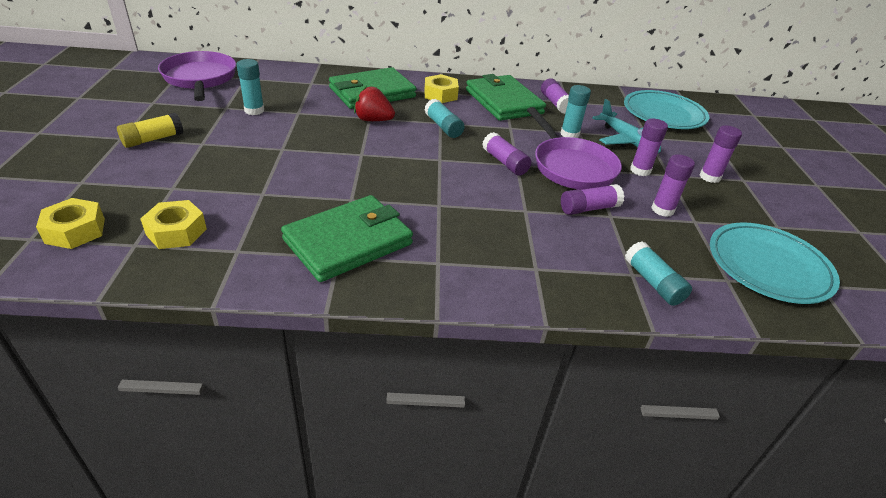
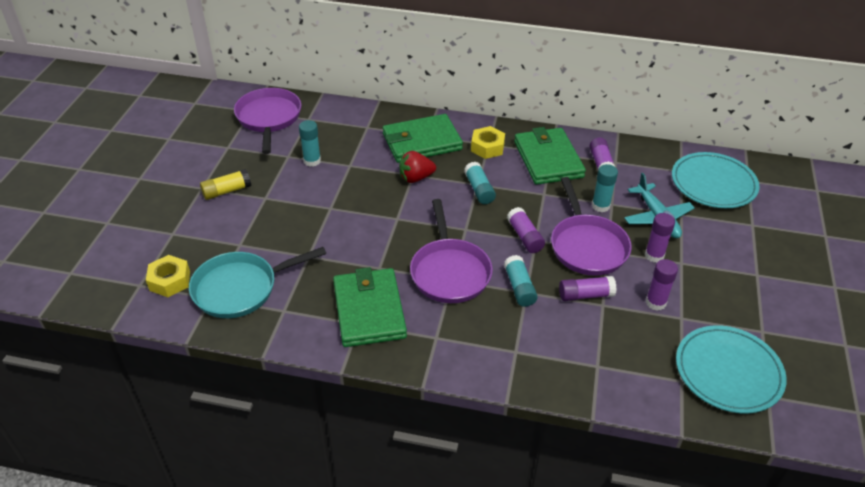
camera: 15 degrees right, 5 degrees up
(176, 231) = (241, 288): yellow nut -> turquoise pan
(348, 242) = (369, 310): green wallet -> green wallet turned 75 degrees counterclockwise
(373, 120) = (416, 178): red strawberry -> red strawberry turned 45 degrees counterclockwise
(434, 197) = (449, 271): none -> purple pan
(653, 282) = (612, 376): turquoise glue stick -> turquoise glue stick (519, 287)
(709, 177) = (722, 268): purple glue stick -> none

